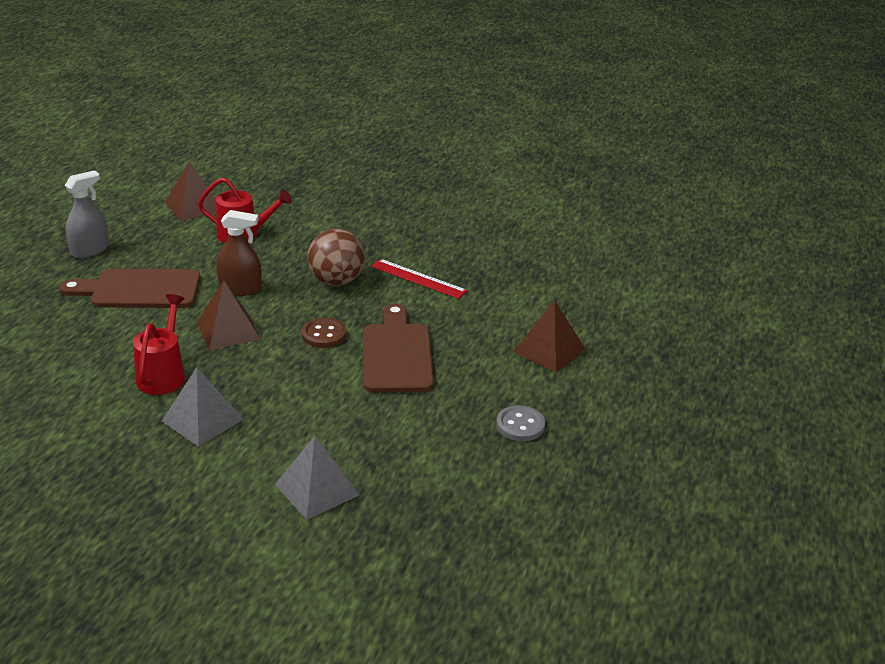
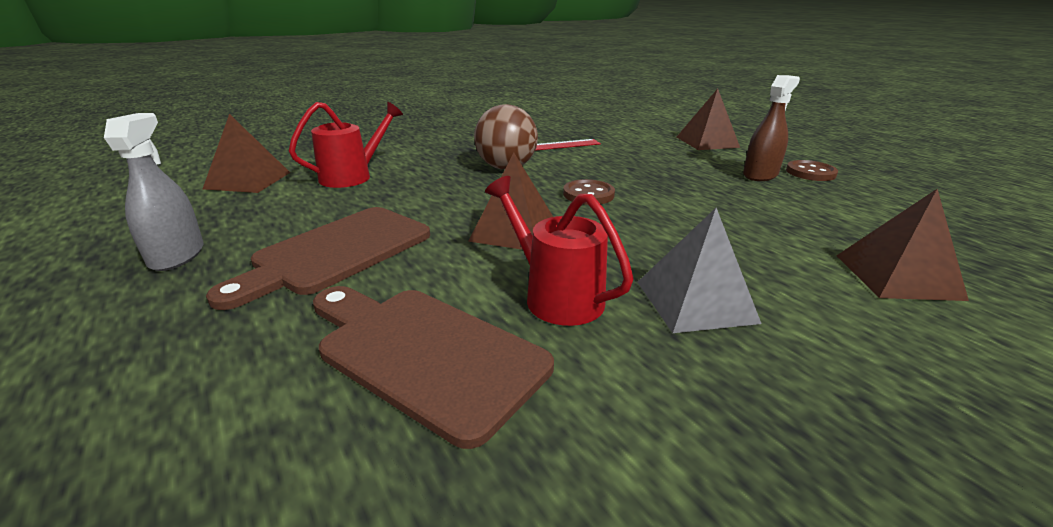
camera: 50 degrees left, 5 degrees down
(240, 288) = (444, 203): brown spray bottle -> brown spray bottle (760, 175)
(316, 489) = (897, 276): grey pyramid -> brown pyramid
(397, 354) = (658, 179): brown cutting board -> brown cutting board (424, 353)
(520, 425) = (810, 173): grey button -> brown button

